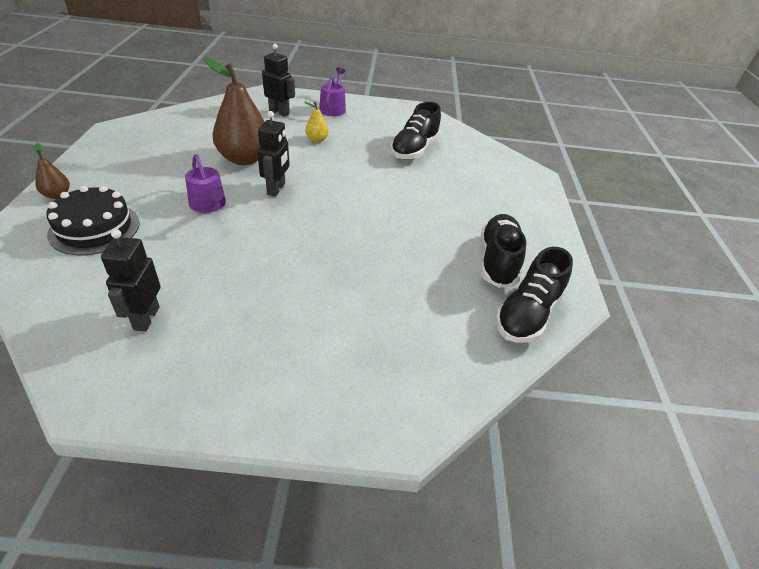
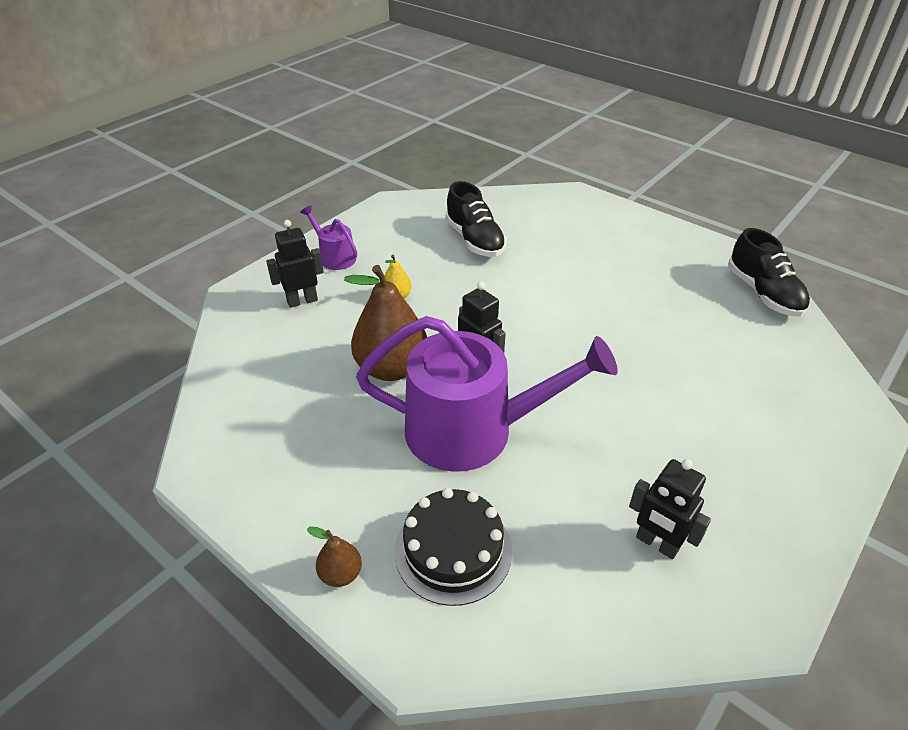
camera: 50 degrees left, 0 degrees up
(209, 205) = (472, 430): purple watering can -> purple watering can, size x2.22
(497, 261) = (688, 275): black shoe -> none

